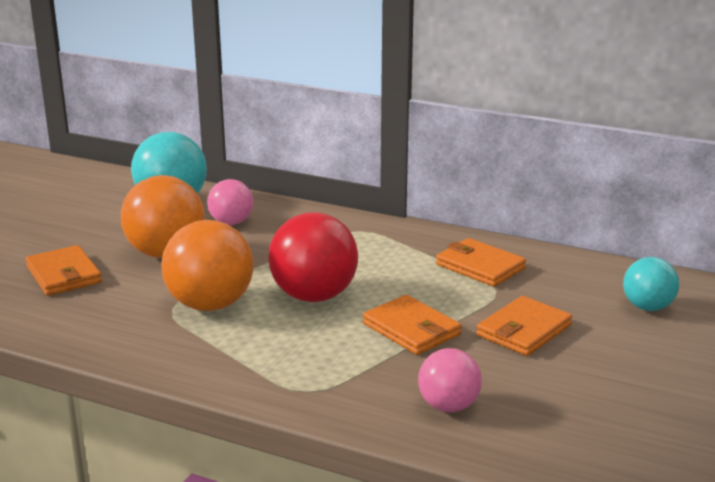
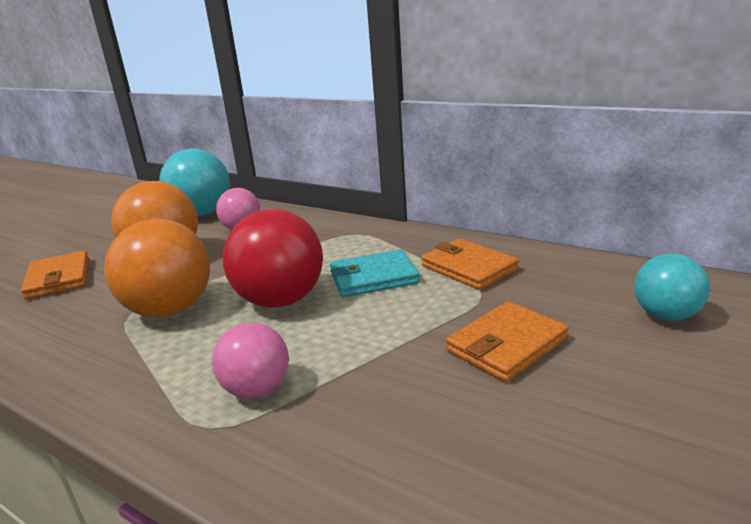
camera: 10 degrees right, 0 degrees up
(393, 275) = (373, 278): none -> turquoise wallet
(411, 329) = (371, 341): orange wallet -> none
(448, 406) = (382, 462): pink ball -> pink ball (257, 389)

